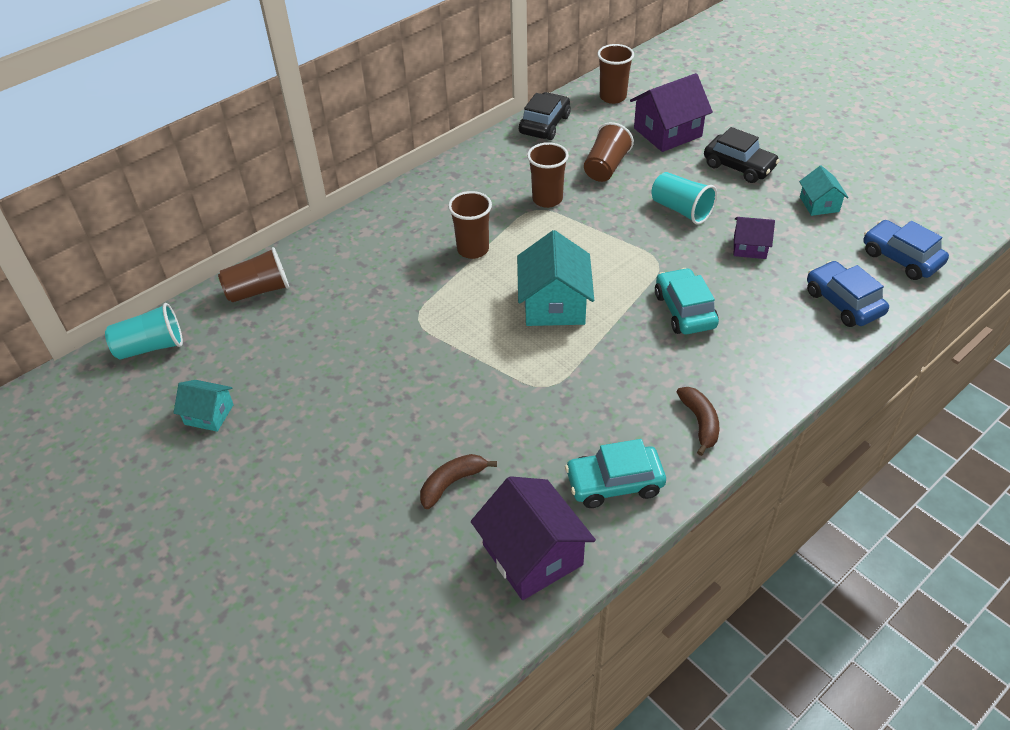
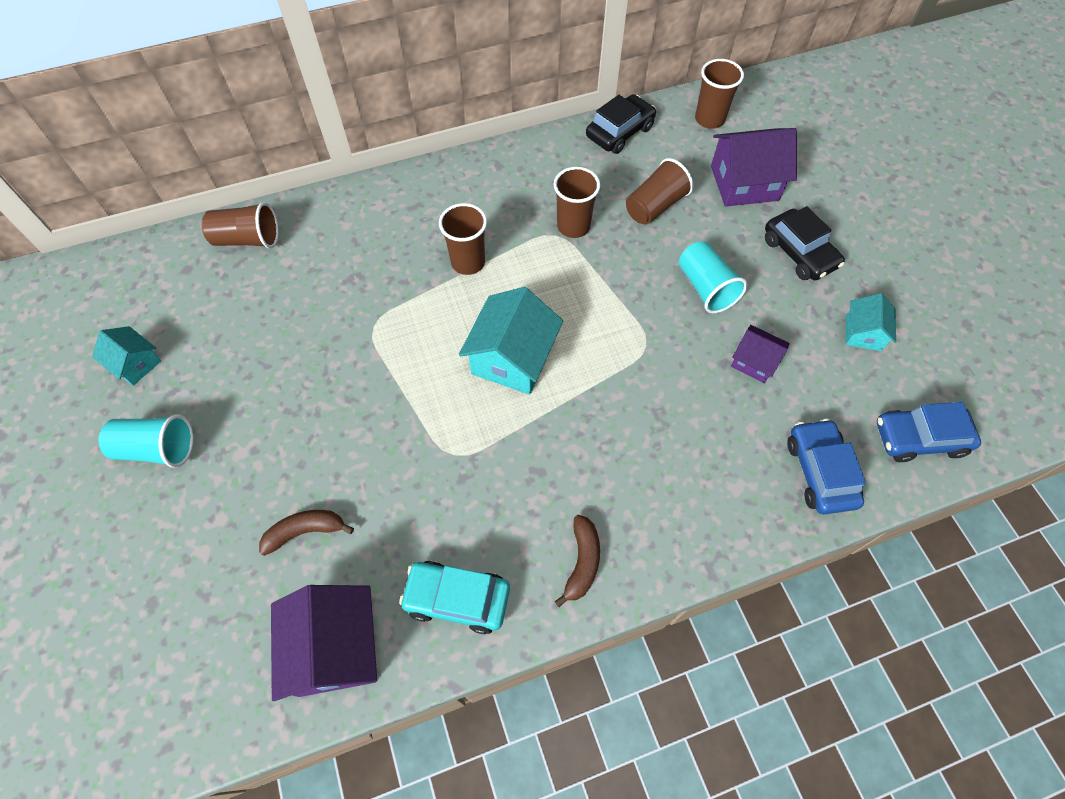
camera: 20 degrees right, 15 degrees up
(151, 347) = (125, 269): turquoise cup -> turquoise cup (157, 449)
(684, 310) = (641, 416): turquoise car -> none
(901, 258) = (919, 438): blue car -> blue car turned 75 degrees counterclockwise

